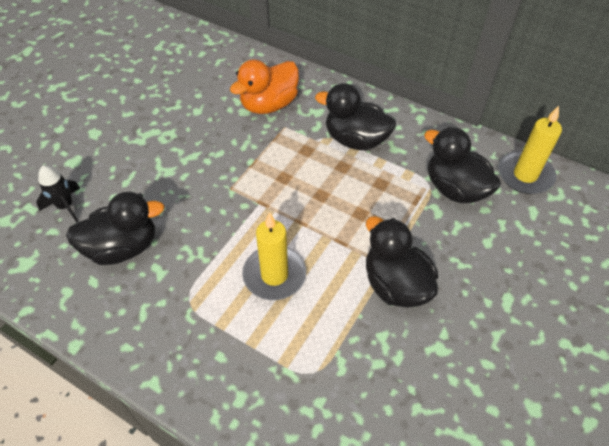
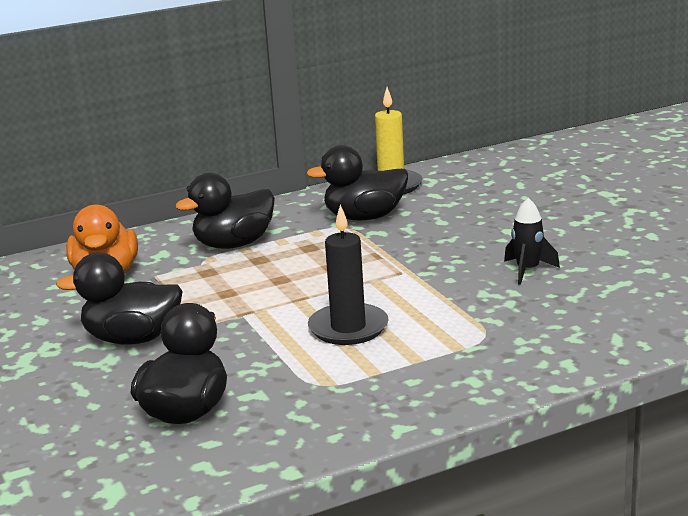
camera: 55 degrees left, 30 degrees down
(65, 206) = (57, 442): black rocket -> black rocket (527, 270)
(274, 275) = (348, 328): yellow candle -> black candle
(395, 284) = (435, 272): black duck -> black duck (132, 339)

